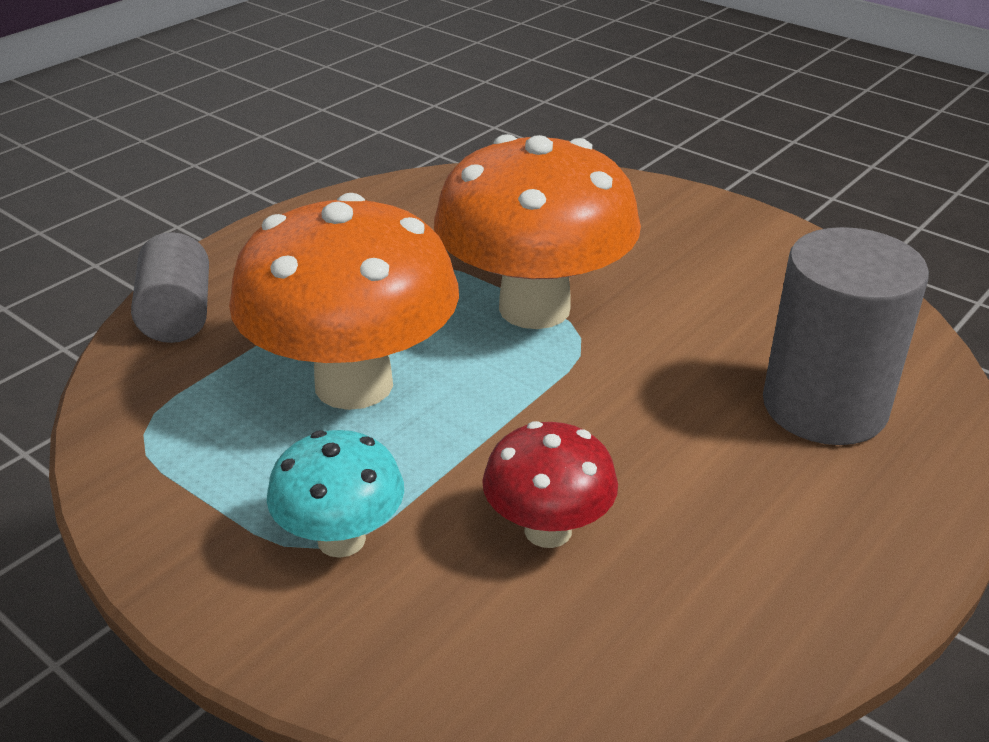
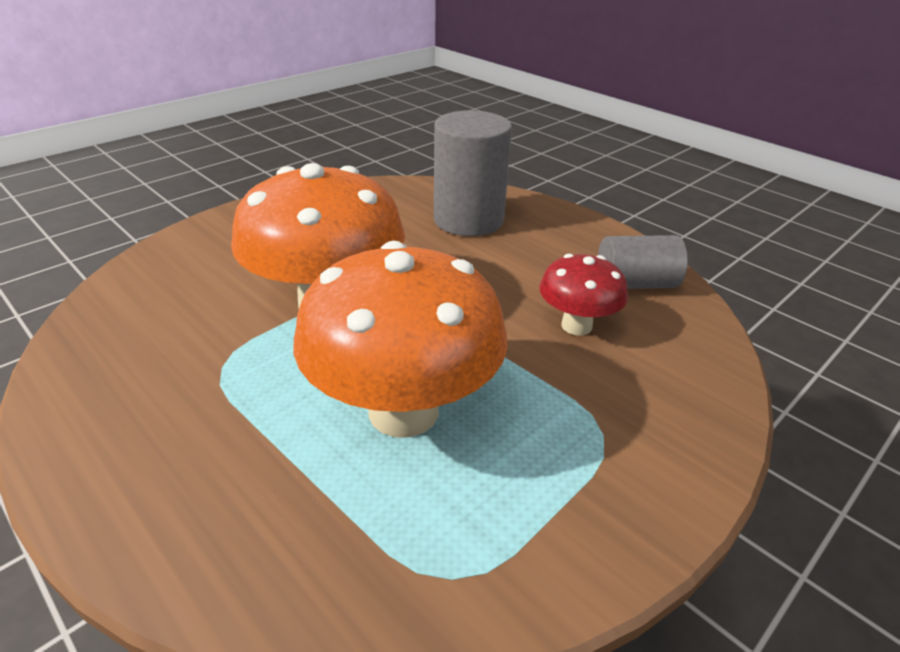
camera: 85 degrees left, 0 degrees up
(177, 315) = (226, 565): grey cylinder -> grey cylinder (635, 284)
(341, 539) = (595, 422): turquoise mushroom -> none

